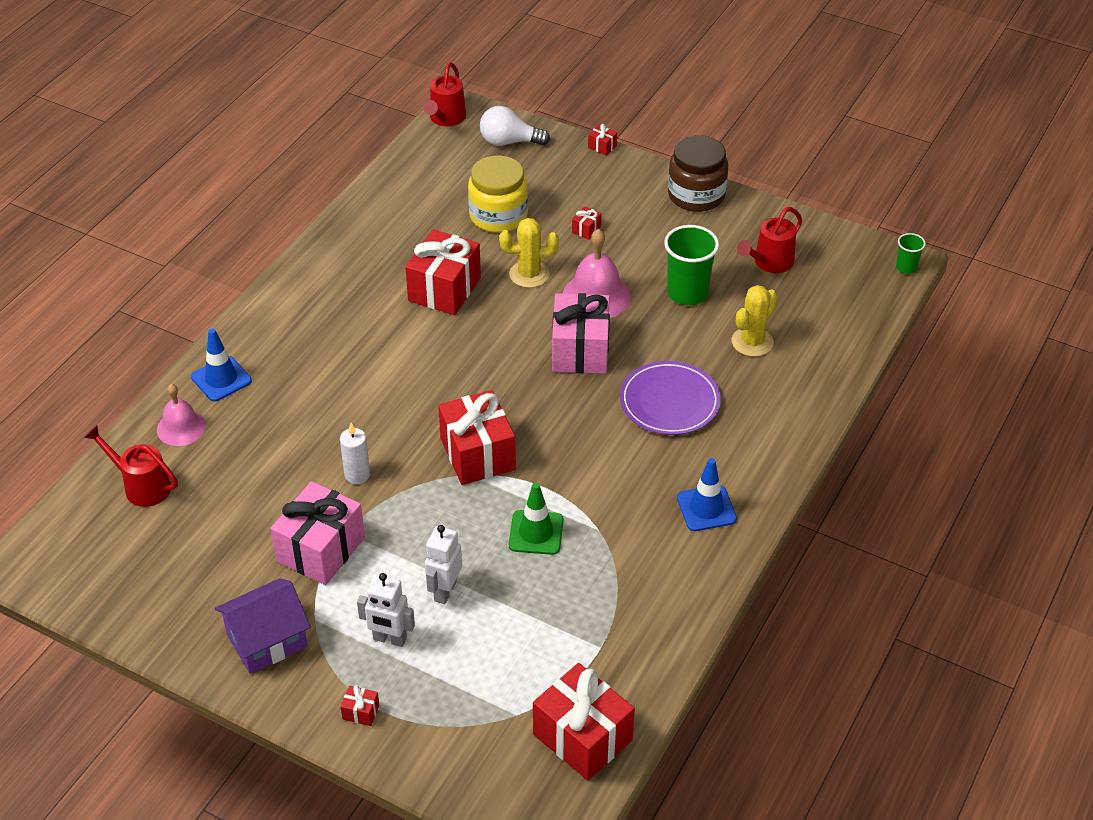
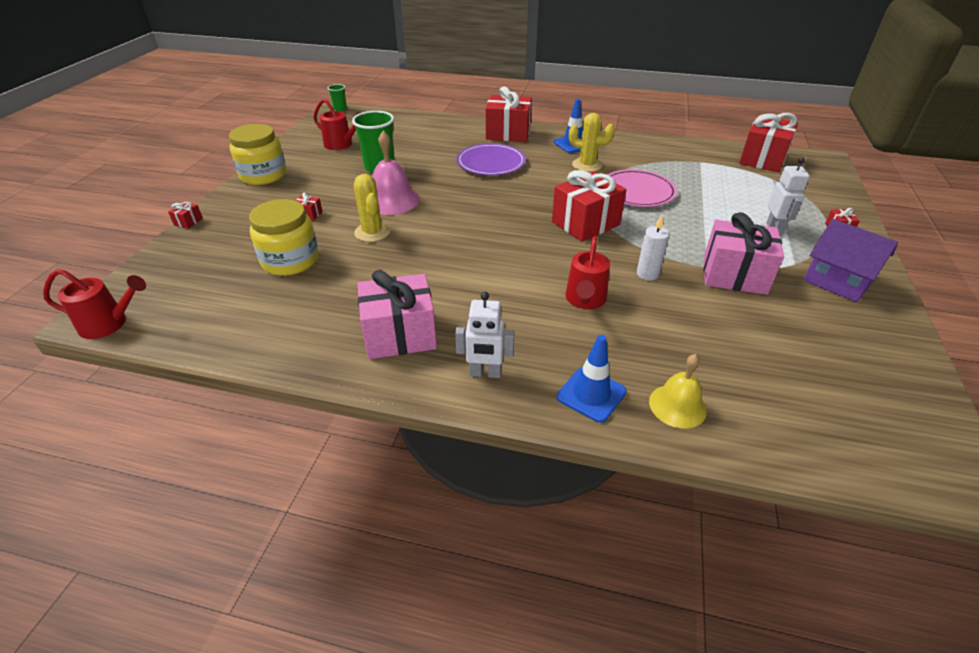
camera: 105 degrees left, 5 degrees down
(141, 486) = (773, 412): red watering can -> red watering can (585, 300)
(181, 427) = (677, 406): pink bell -> yellow bell
(444, 289) = (402, 272): red gift -> red gift (508, 133)
(445, 591) = (715, 216): white robot -> white robot (485, 373)
(509, 142) = (167, 273): white light bulb -> none
(536, 533) = (637, 191): green traffic cone -> pink plate
(580, 350) = (455, 198): pink gift -> pink gift (400, 335)
(696, 195) = (263, 175): brown jar -> yellow jar
(752, 342) = (423, 144): yellow cactus -> yellow cactus (587, 165)

